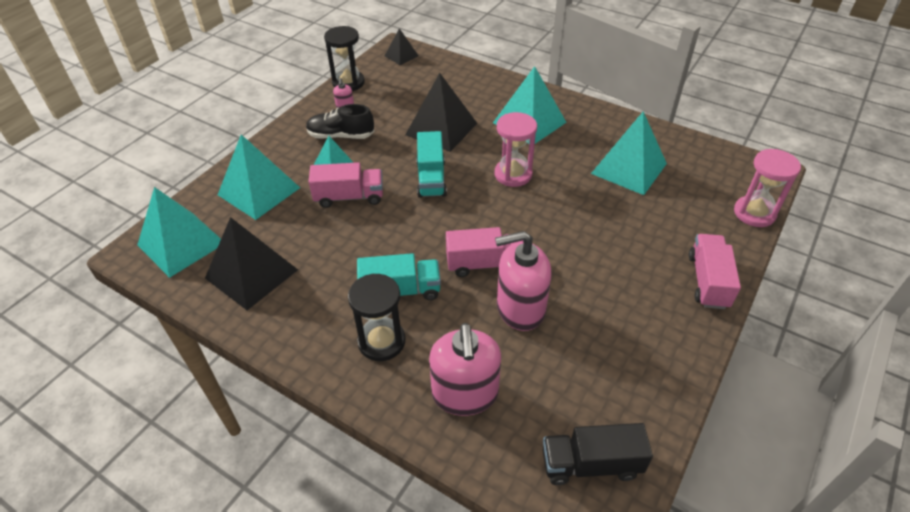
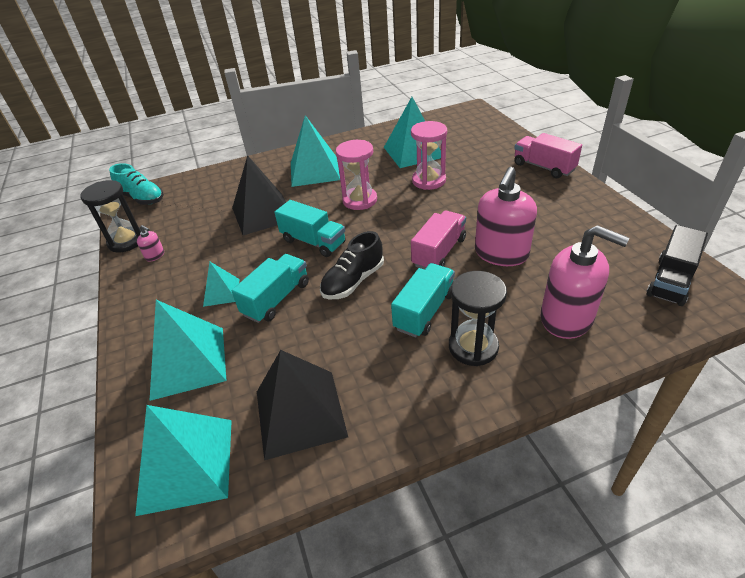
camera: 50 degrees left, 5 degrees down
(341, 136) = (190, 273): black shoe -> black shoe (353, 281)
(349, 197) = (276, 299): pink truck -> turquoise truck
(401, 56) = (142, 198): black pyramid -> turquoise shoe
(754, 213) = (502, 128): pink hourglass -> pink hourglass (428, 181)

